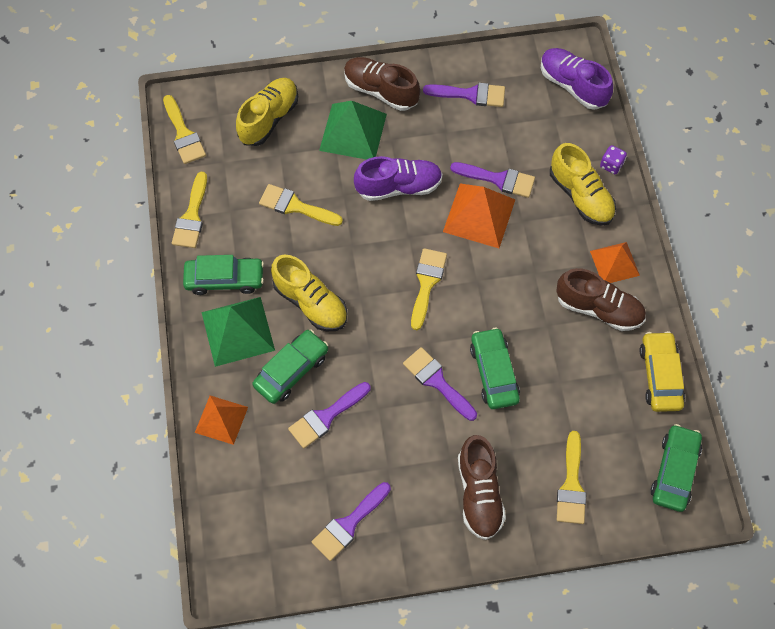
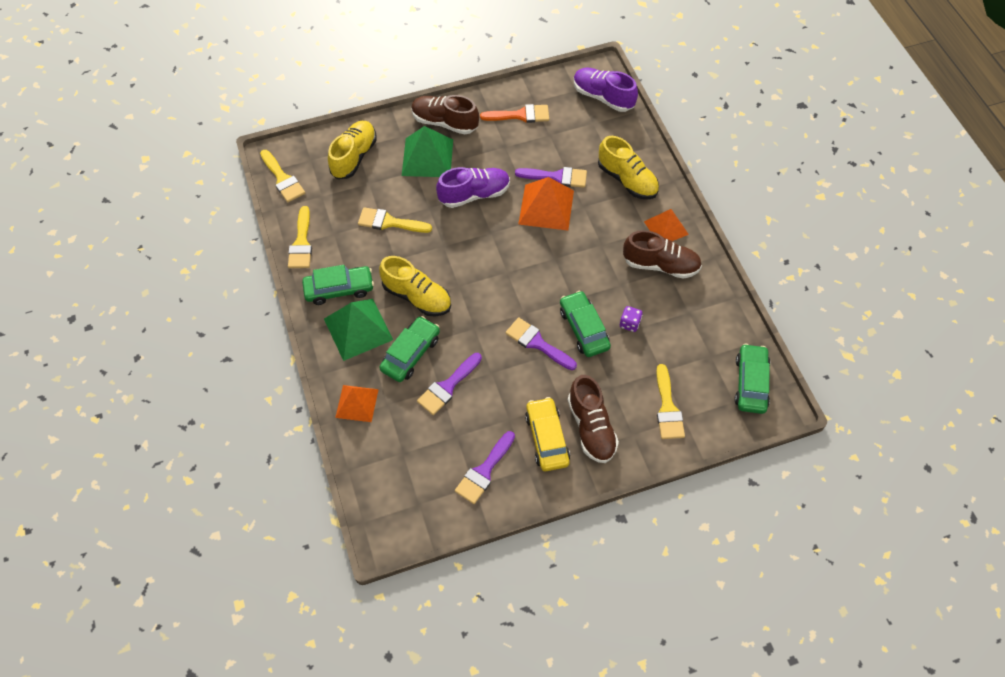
camera: 10 degrees left, 5 degrees down
(427, 283) = (513, 266): yellow brush -> none
(471, 94) = (520, 115): purple brush -> orange brush
(611, 165) = (647, 153): purple dice -> purple dice (629, 323)
(660, 376) = (722, 310): yellow car -> yellow car (547, 438)

